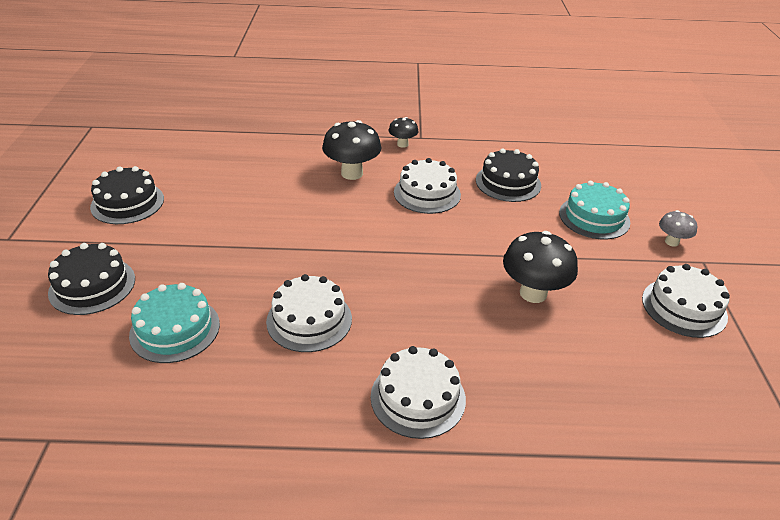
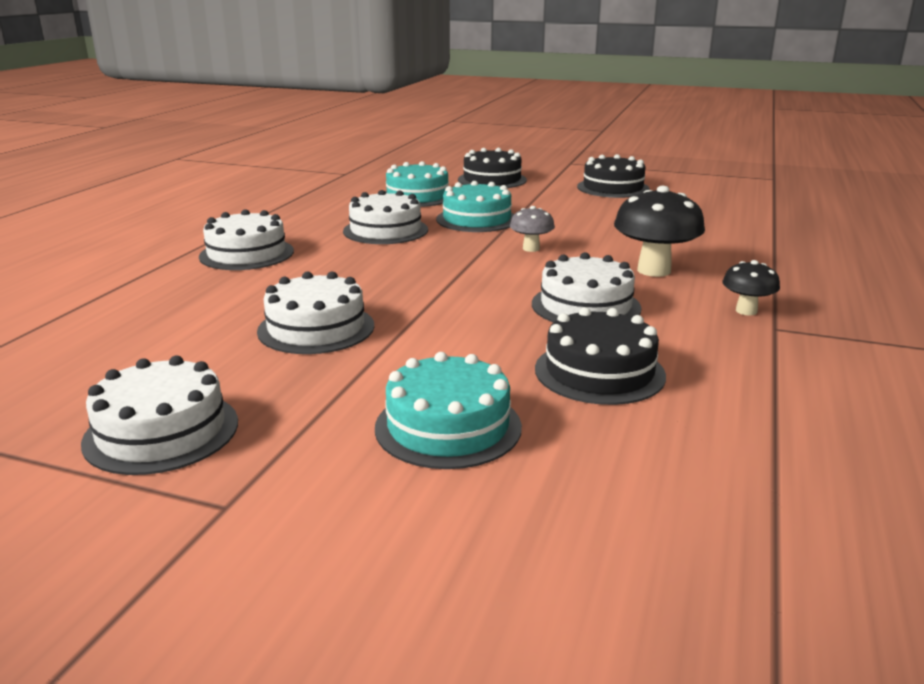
camera: 110 degrees right, 15 degrees down
(256, 268) = (477, 219): none -> turquoise cake
(533, 293) = (316, 328): black mushroom -> white cake
(671, 242) = (312, 491): grey mushroom -> grey mushroom (531, 249)

